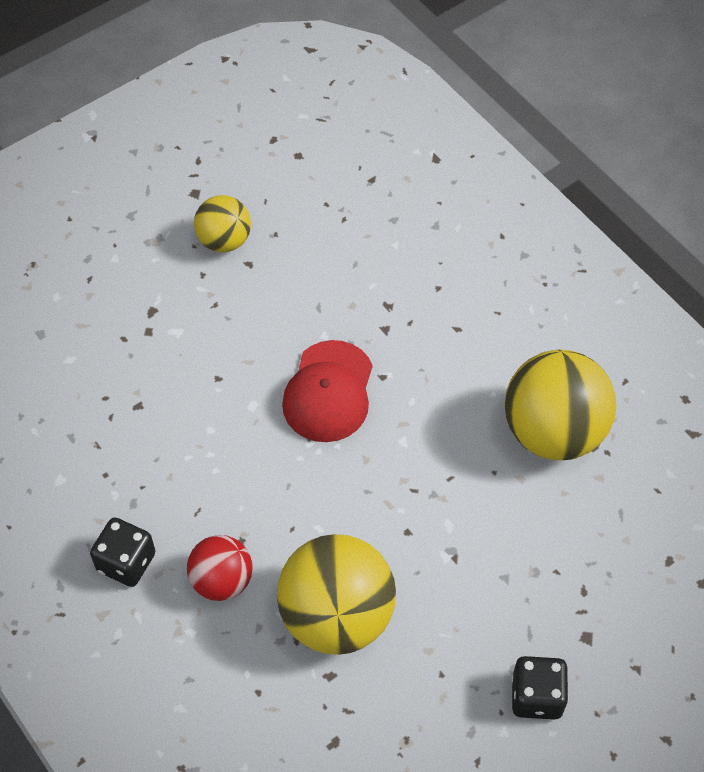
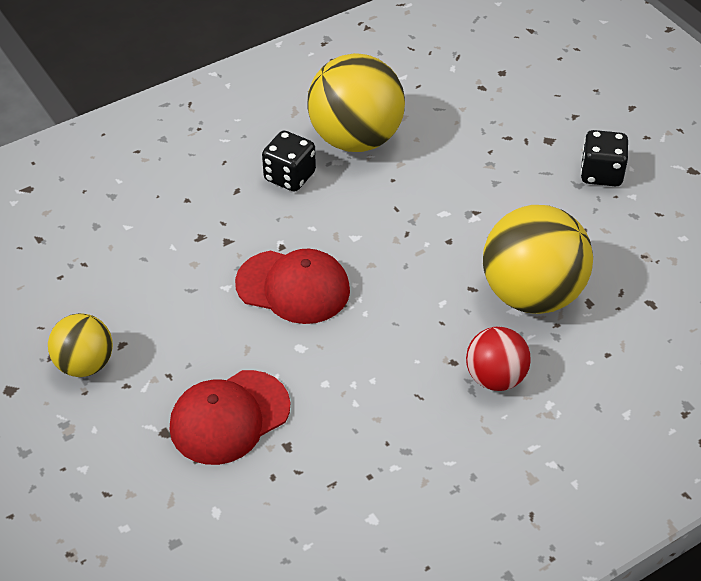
camera: 85 degrees left, 10 degrees down
(126, 562) = (474, 456): black dice -> black dice (290, 176)
(168, 357) = (229, 417): none -> red cap

